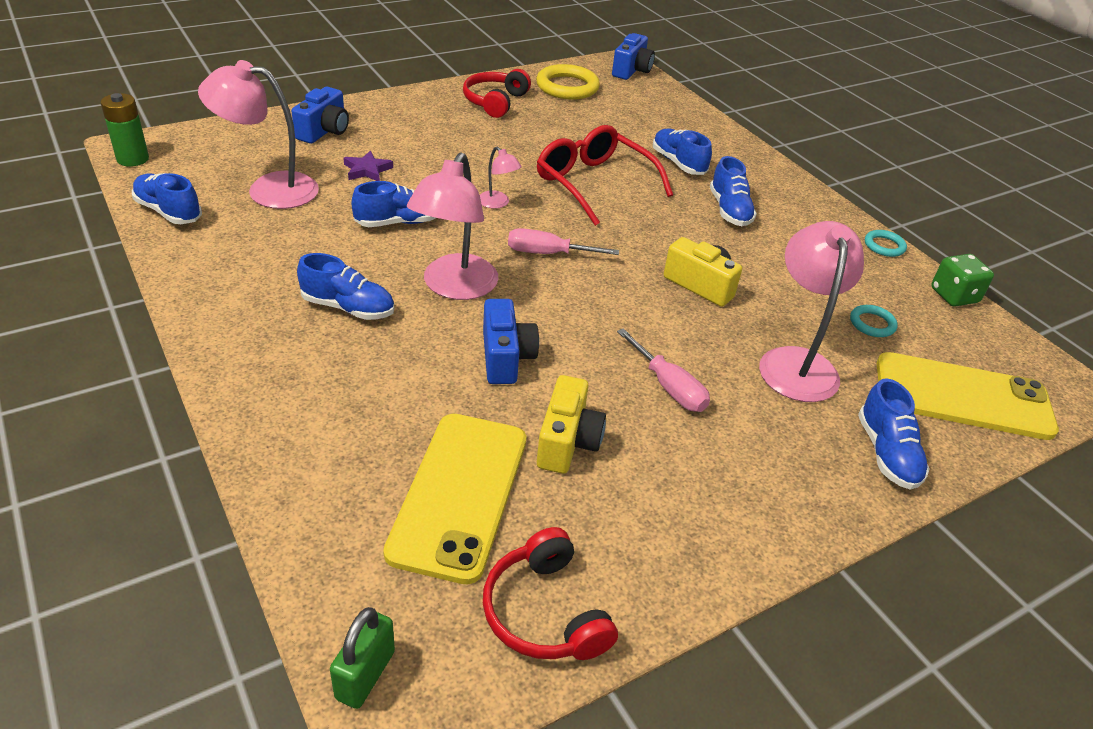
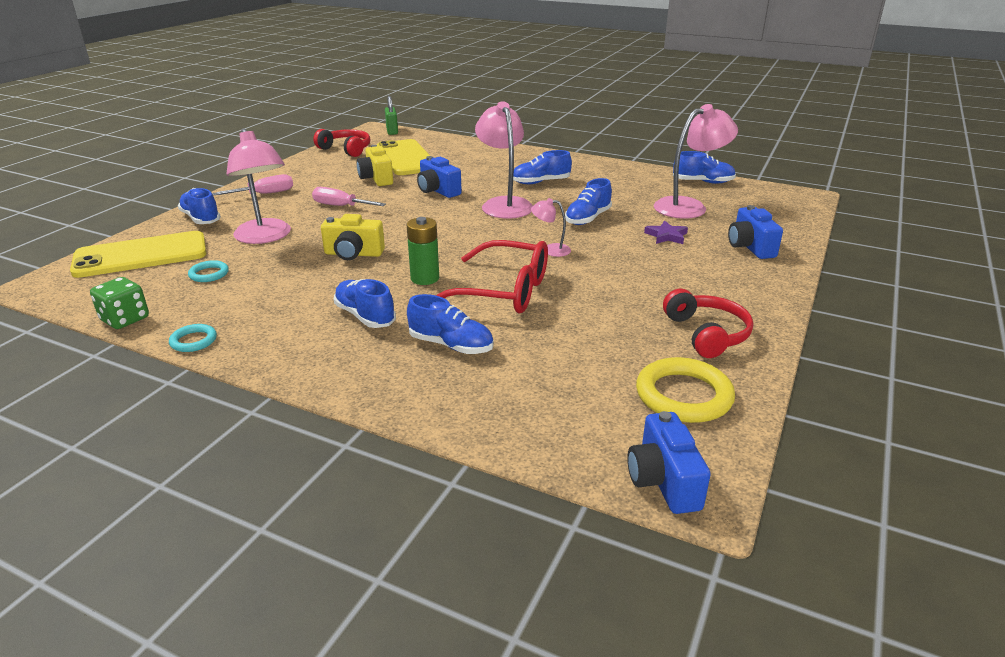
camera: 150 degrees right, 10 degrees down
(133, 159) = (786, 192): green battery -> green battery (425, 278)
(547, 253) = (475, 235): pink screwdriver -> pink screwdriver (265, 194)

